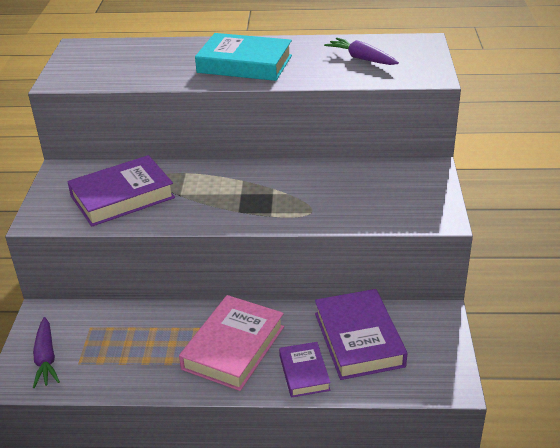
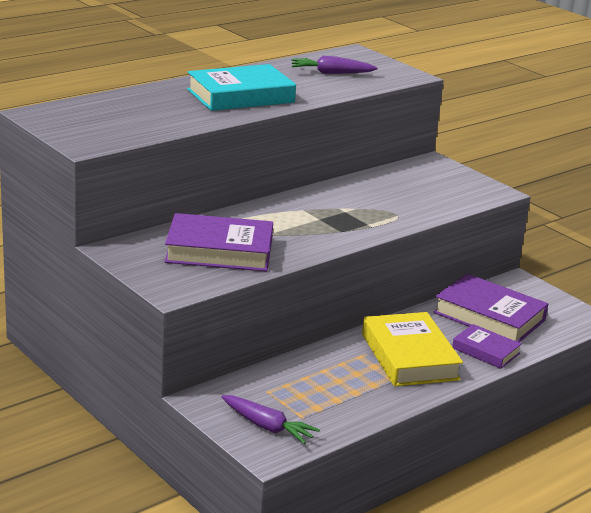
camera: 45 degrees left, 10 degrees down
(122, 197) = (219, 251): purple book -> purple book turned 75 degrees clockwise
(233, 347) = (409, 357): pink book -> yellow book

